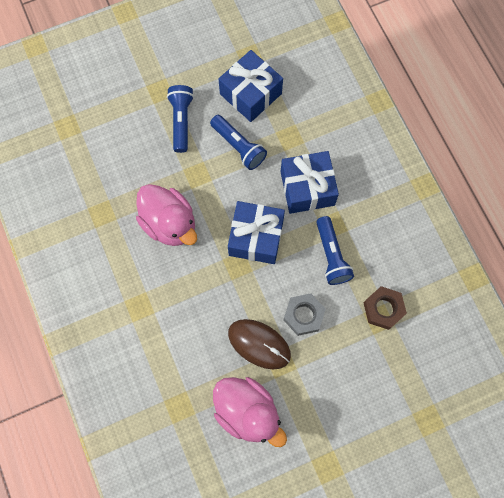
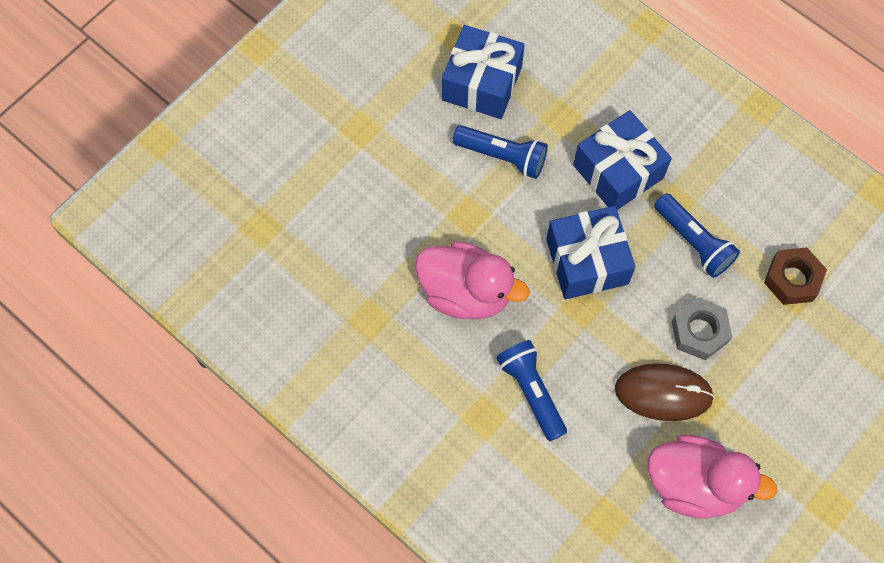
camera: 25 degrees left, 5 degrees down
(181, 121) = (410, 155): blue flashlight -> blue flashlight (531, 391)

